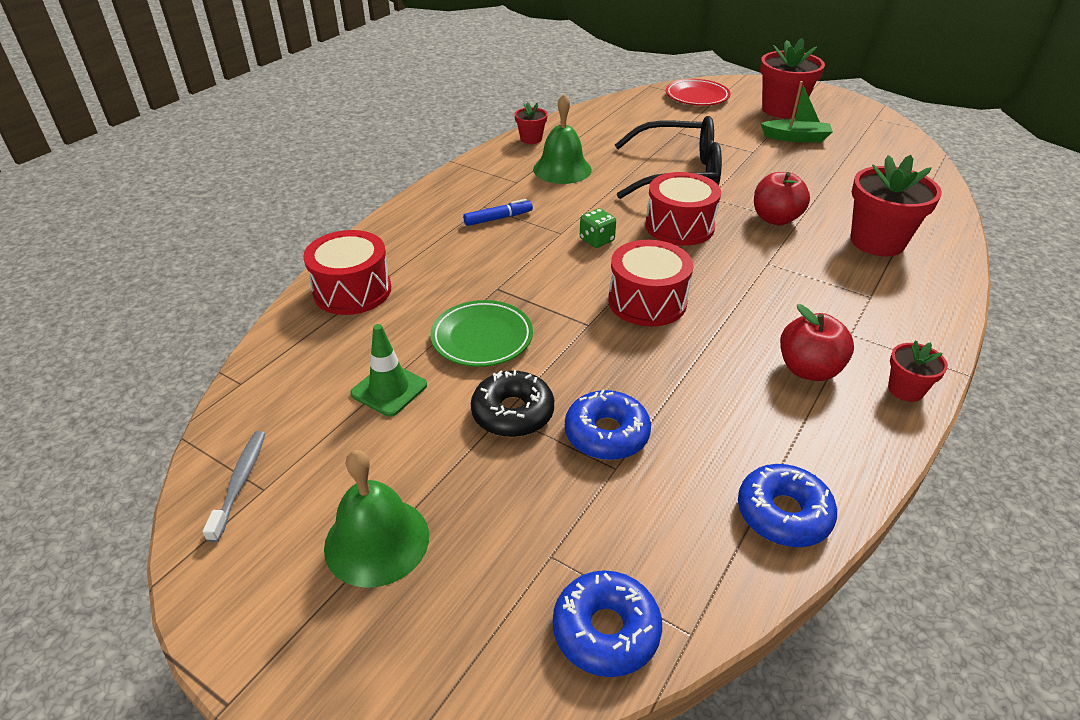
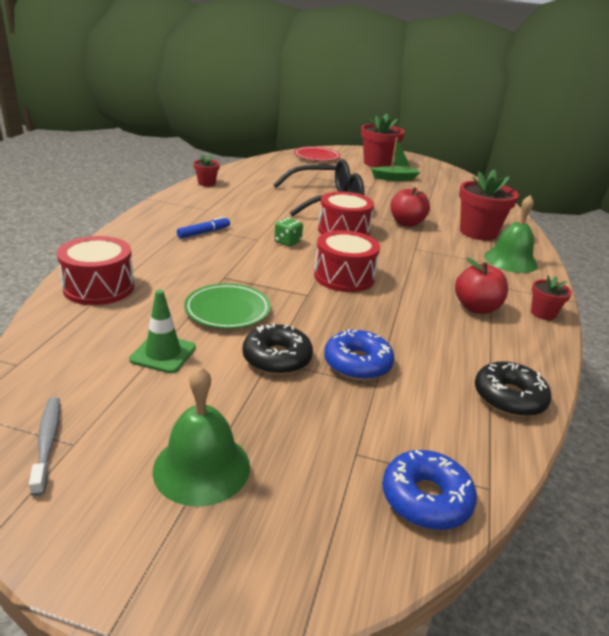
camera: 20 degrees left, 10 degrees down
(562, 169) = (240, 200): green bell -> green bell (510, 260)
(783, 514) = (509, 397): blue donut -> black donut

